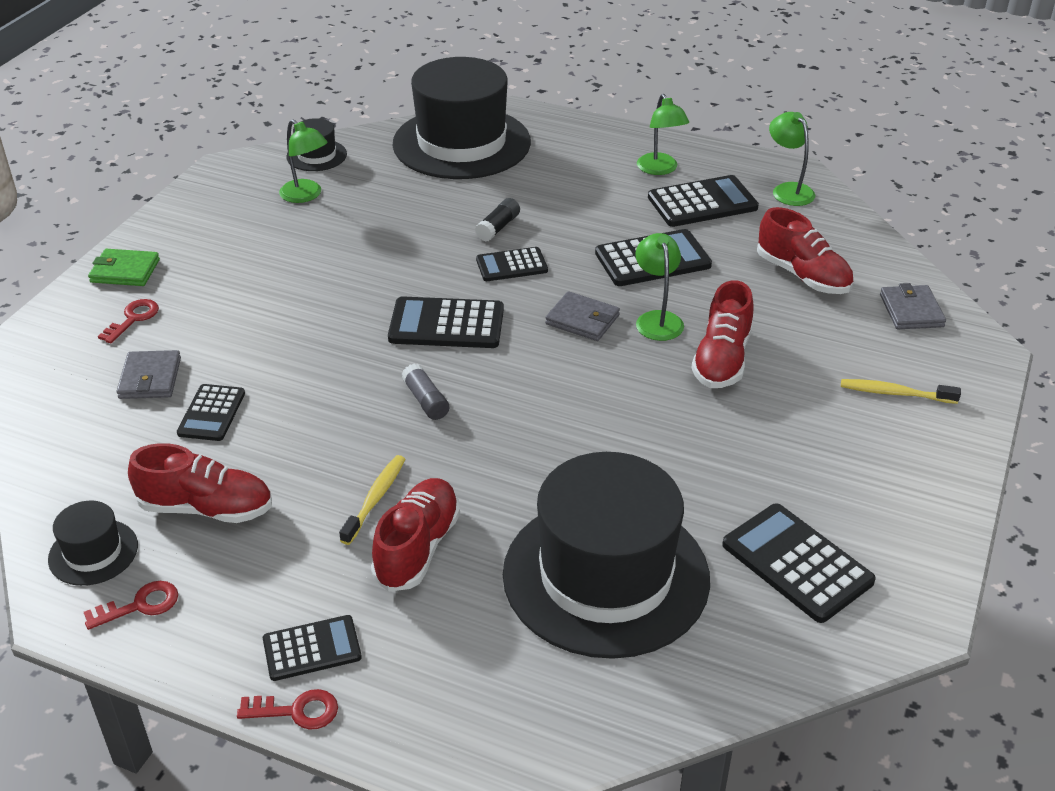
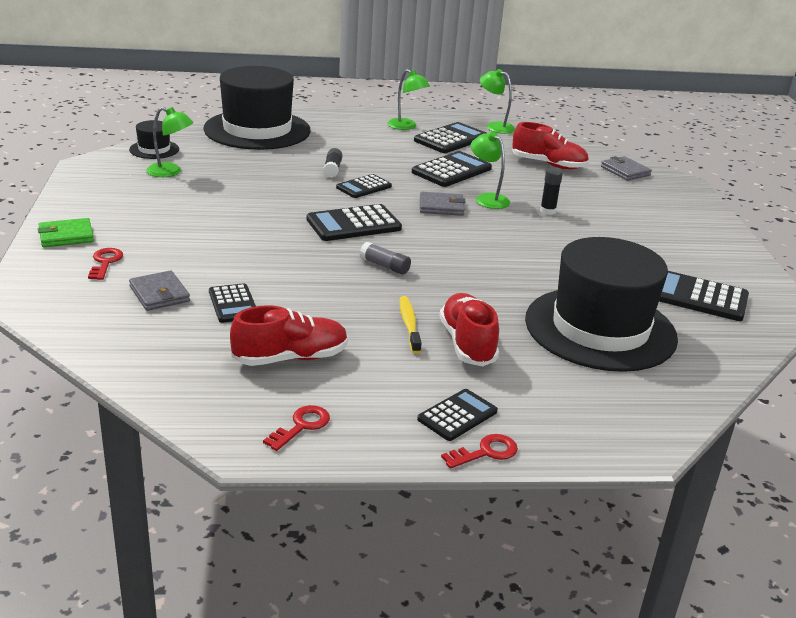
camera: 30 degrees left, 10 degrees down
(93, 552) = (228, 405): black hat -> none
(722, 360) = (547, 211): red shoe -> black glue stick
(895, 393) = (659, 209): yellow toothbrush -> none

